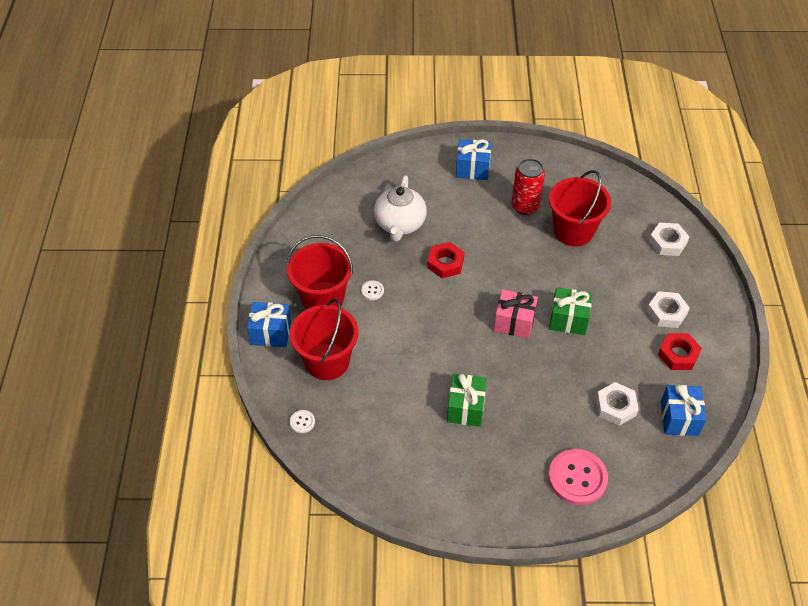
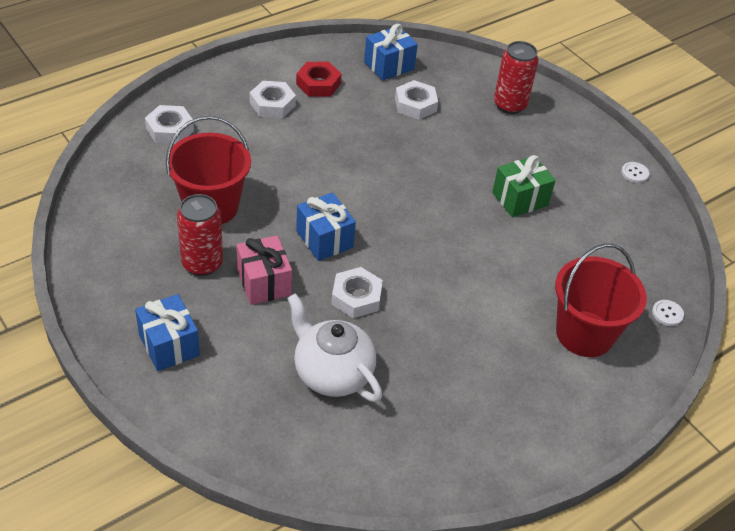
camera: 130 degrees left, 5 degrees down
(271, 333) = (606, 410): blue gift -> blue gift (324, 239)
(322, 298) = (513, 388): red bucket -> none
(372, 291) = (457, 345): white button -> white button (634, 173)
(400, 224) = (332, 373): white teapot -> white teapot turned 105 degrees counterclockwise
(445, 263) = (356, 297): red nut -> white nut
(514, 322) = (386, 205): pink gift -> pink gift (264, 283)
(568, 320) = (344, 167): green gift -> none
(577, 478) = (509, 105): pink button -> red can

